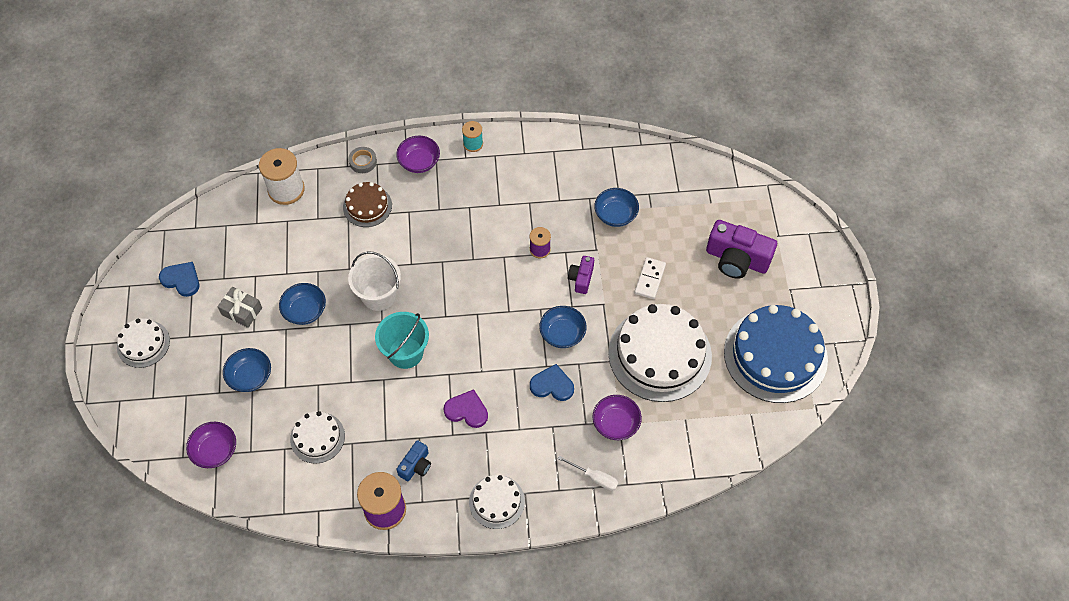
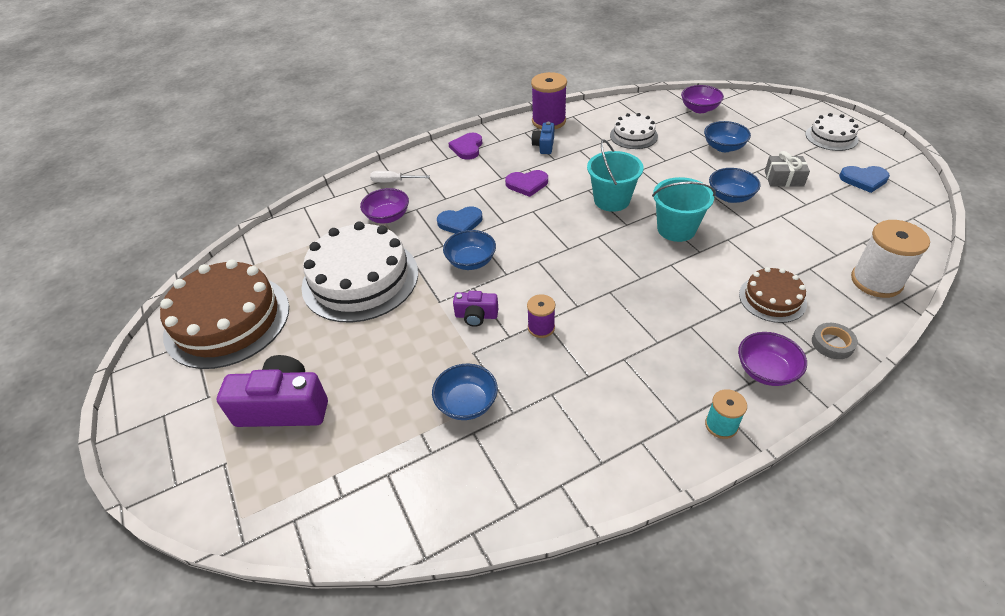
camera: 160 degrees right, 15 degrees down
(379, 295) = (676, 229): white bucket -> turquoise bucket
(496, 501) = (467, 148): white cake -> purple heart
(581, 278) = (476, 316): purple camera -> purple camera turned 105 degrees clockwise
(650, 279) = (393, 344): white domino -> none
(775, 355) = (227, 320): blue cake -> brown cake

